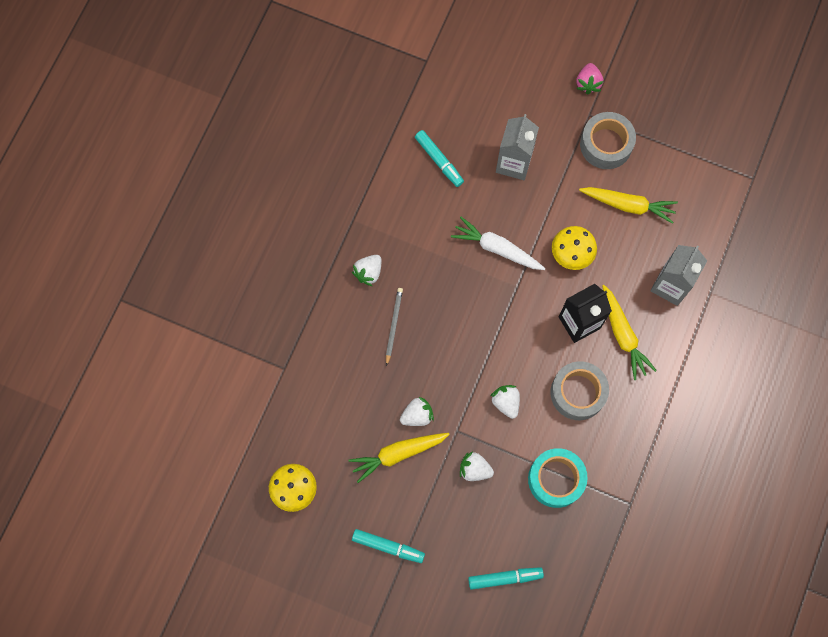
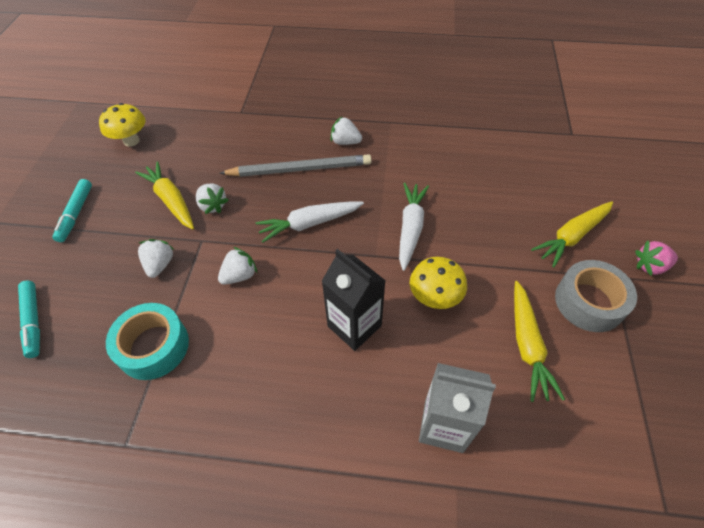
camera: 75 degrees right, 20 degrees down
(393, 325) = (300, 169): grey pencil -> grey pencil, size x1.88
(439, 161) = (479, 164): turquoise marker -> none
(466, 332) = (310, 224): none -> white carrot
(513, 163) = (512, 221): grey carton -> none
(578, 393) = (265, 345): grey tape -> none
(623, 334) = (354, 380): yellow carrot -> yellow carrot (572, 236)

